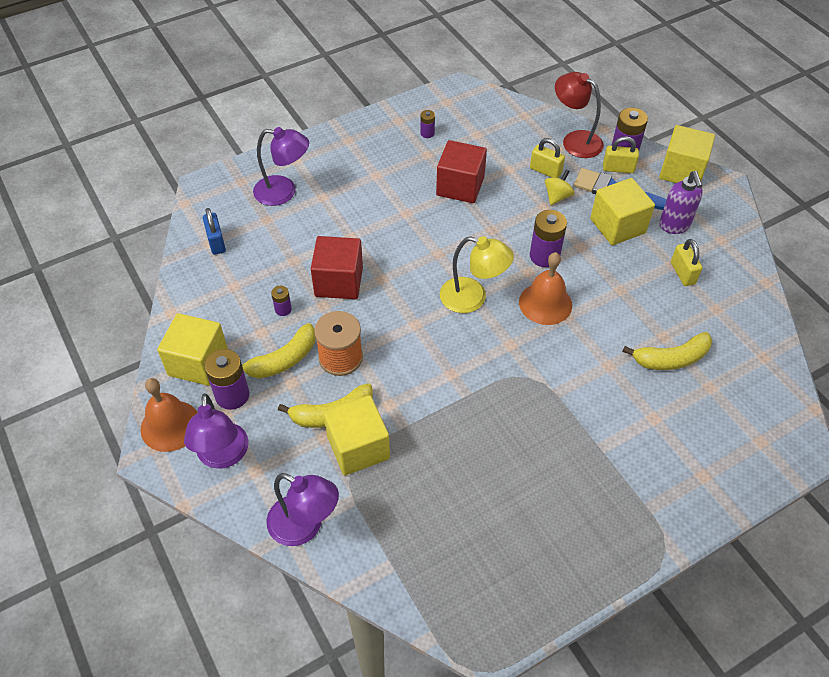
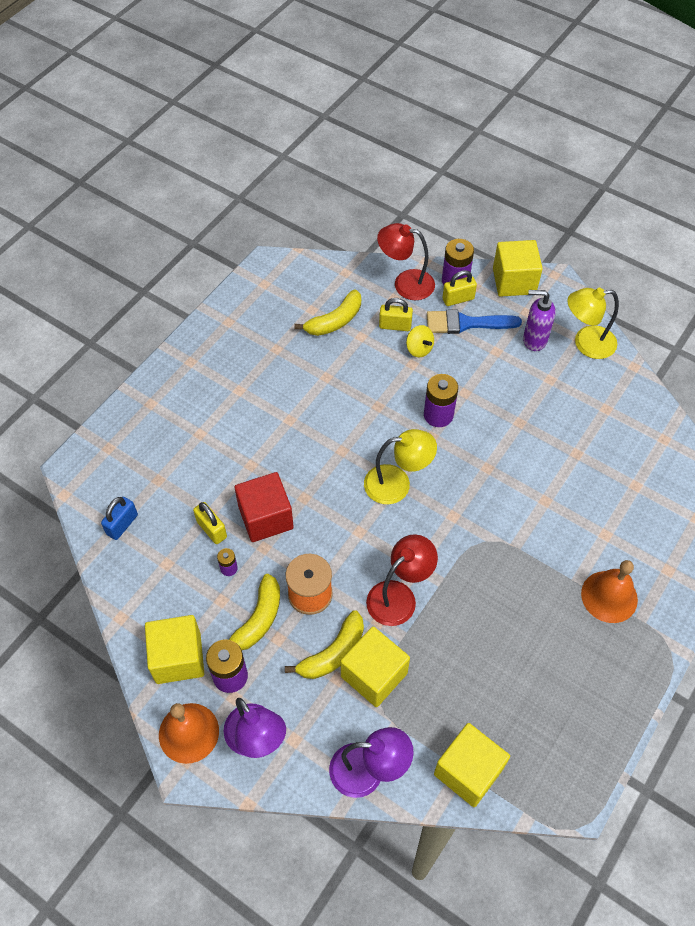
camera: 25 degrees left, 5 degrees up
(216, 242) = (122, 524): blue padlock -> blue padlock turned 75 degrees clockwise
(284, 192) = (158, 443): purple lamp -> none
(420, 391) = (399, 596): none -> red lamp
(427, 133) = (264, 326): purple battery -> none
(460, 186) = (325, 372): red cube -> none
(545, 303) = (463, 462): orange bell -> orange bell (609, 596)
(557, 196) = (419, 349): yellow spinning top -> yellow spinning top turned 135 degrees clockwise
(617, 226) = (486, 359): yellow cube -> yellow cube (468, 771)
(671, 359) = (593, 472): yellow banana -> yellow banana (335, 321)
(674, 226) = (534, 340): purple soap dispenser -> purple soap dispenser turned 135 degrees clockwise
(682, 273) = (563, 385): yellow padlock -> yellow padlock (211, 529)
(726, 246) = (586, 343): none -> yellow lamp

